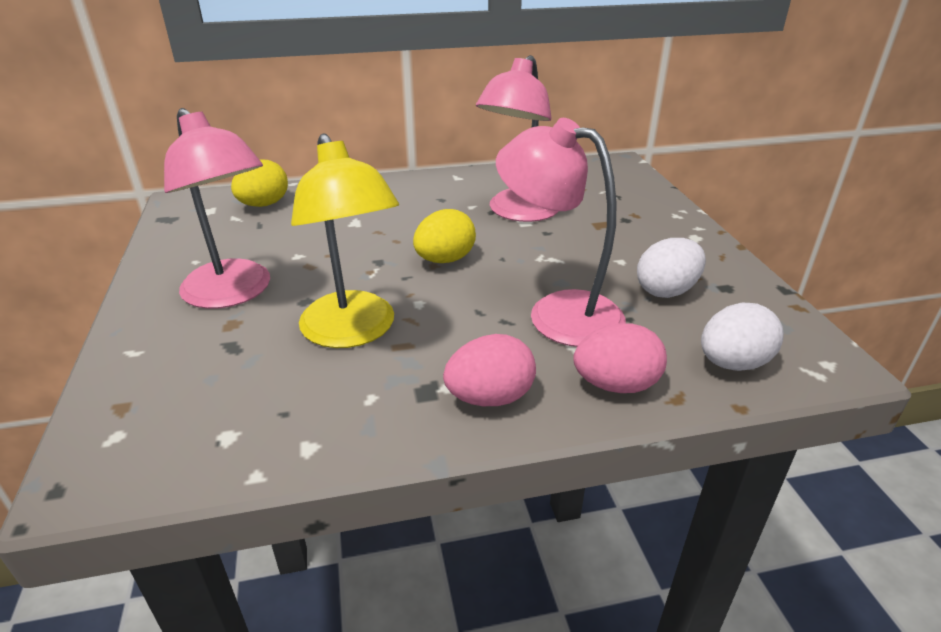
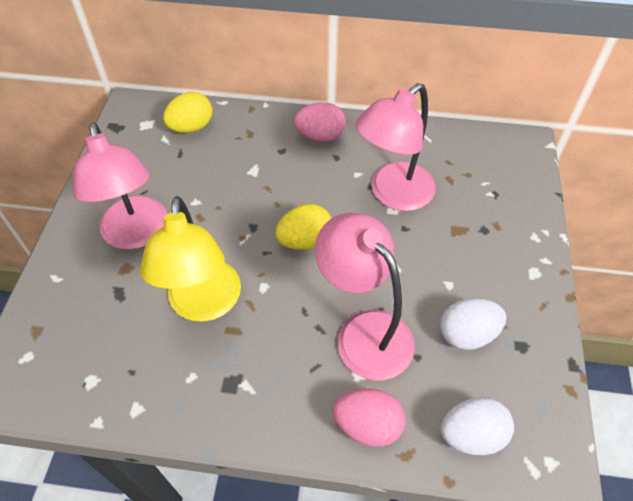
camera: 20 degrees right, 20 degrees up
(490, 398) = (271, 406): pink egg -> pink egg (320, 136)

